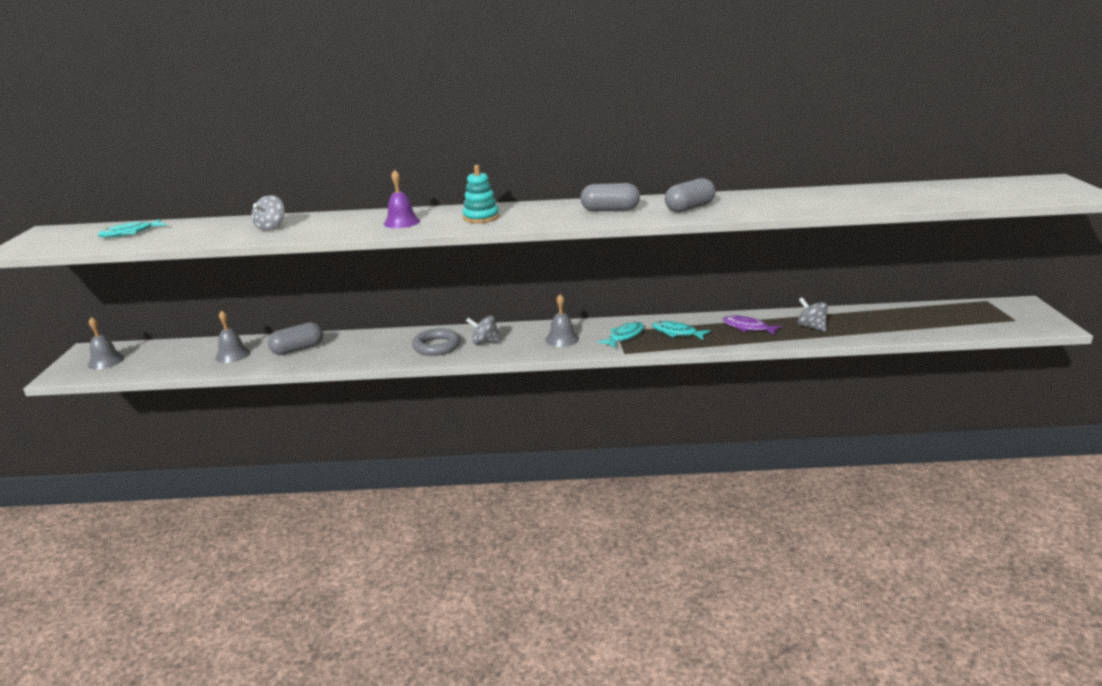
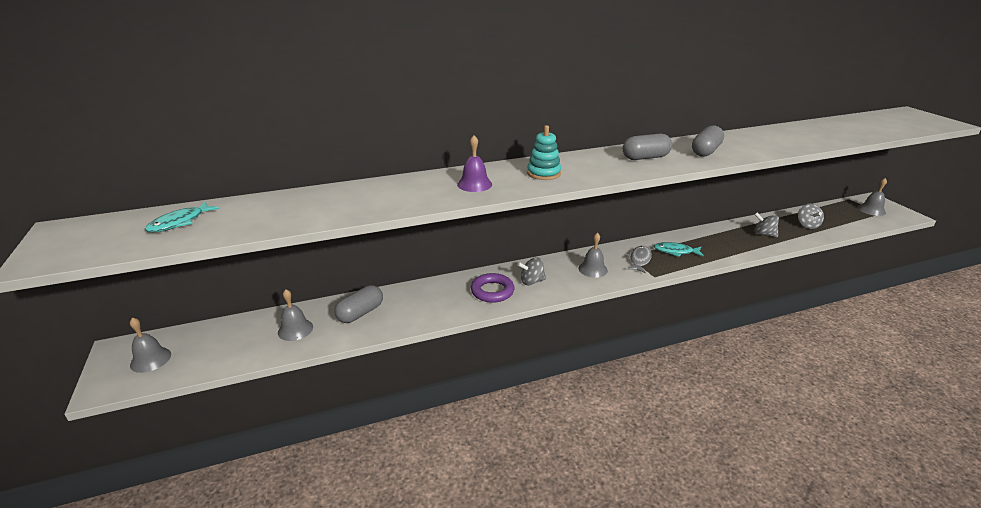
camera: 20 degrees left, 5 degrees up
(271, 227) = (343, 201): grey spinning top -> grey spinning top (807, 225)
(437, 346) = (492, 291): grey ring -> purple ring
(624, 336) = (639, 260): turquoise fish -> grey fish
(747, 327) = (721, 240): purple fish -> none
(1004, 315) = (871, 210): none -> grey bell

